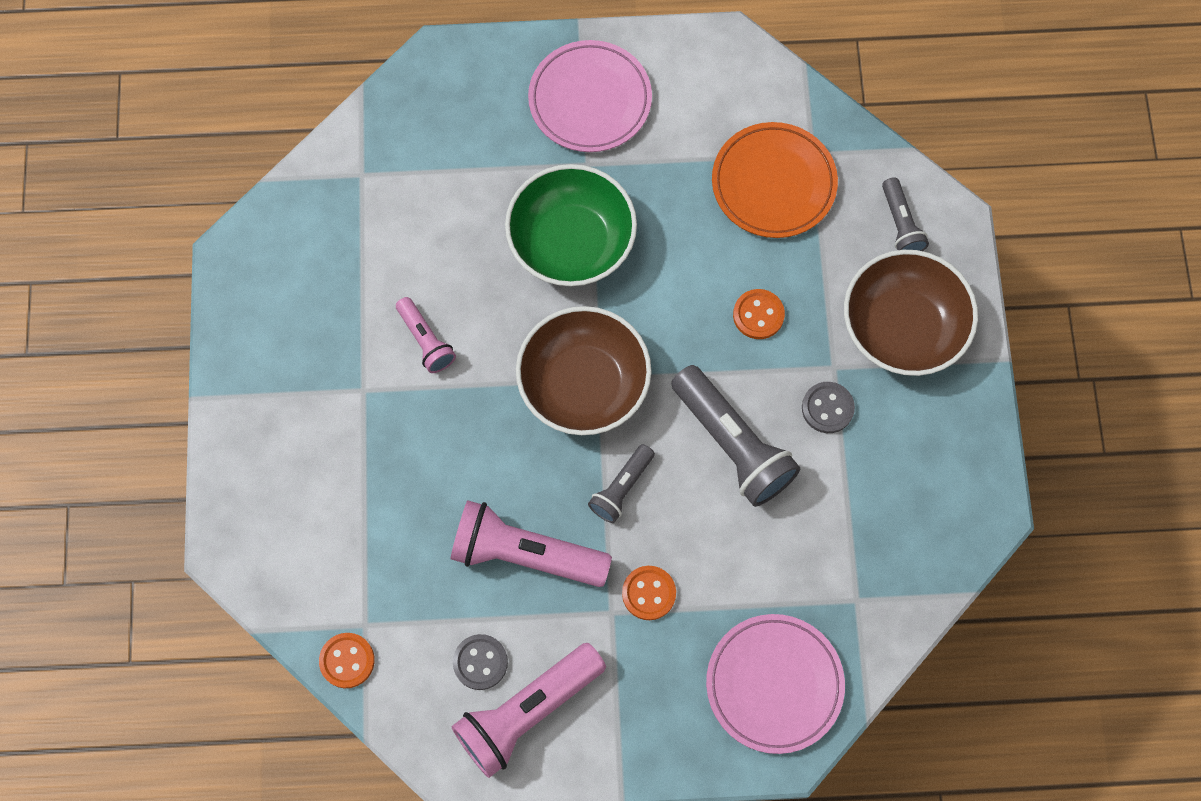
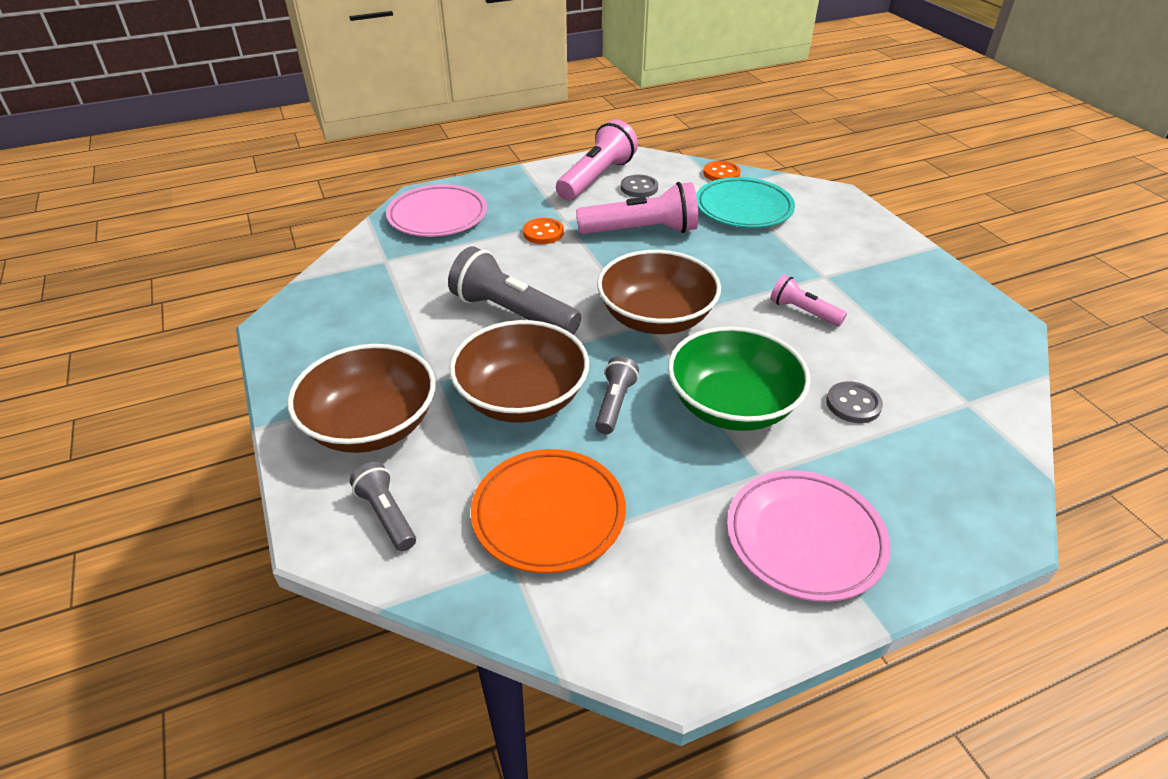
camera: 160 degrees right, 30 degrees down
(369, 560) = (743, 208): none -> turquoise plate
(621, 488) = (591, 272): grey flashlight -> grey flashlight (615, 404)
(758, 315) = (522, 398): orange button -> brown bowl
(827, 408) = (435, 352): grey button -> grey button (853, 404)

